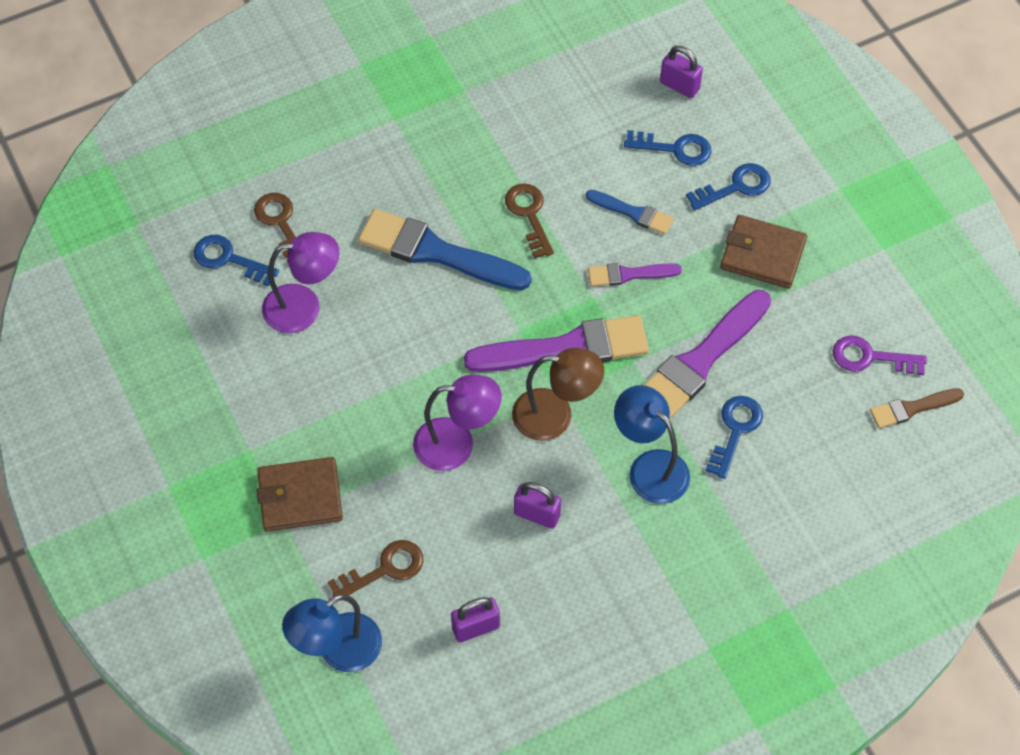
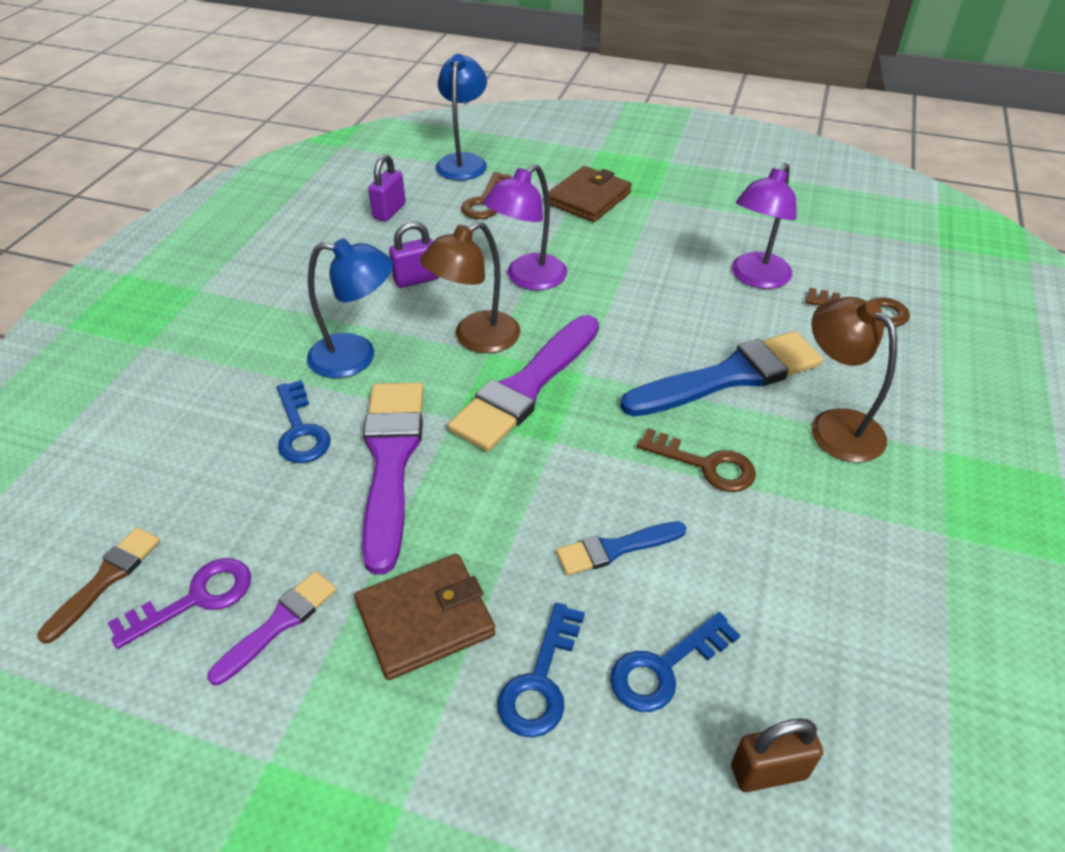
camera: 135 degrees right, 15 degrees down
(228, 259) = (851, 268): blue key -> none
(427, 177) = (835, 426): none -> brown lamp
(629, 274) = (546, 485): purple brush -> purple brush (279, 623)
(679, 86) = (768, 772): purple padlock -> brown padlock

